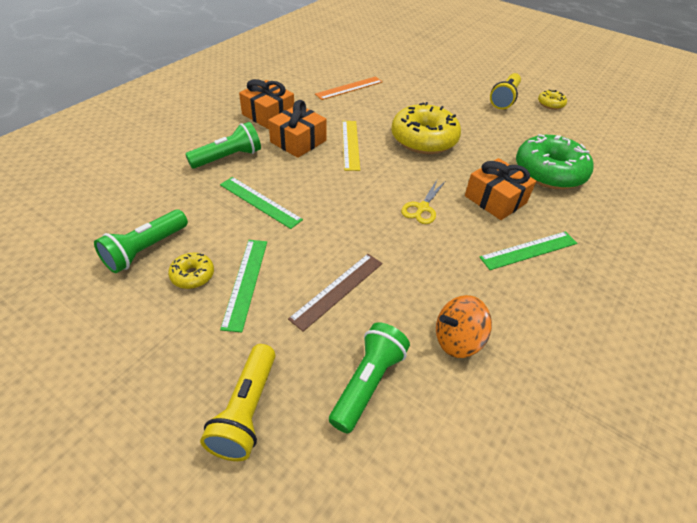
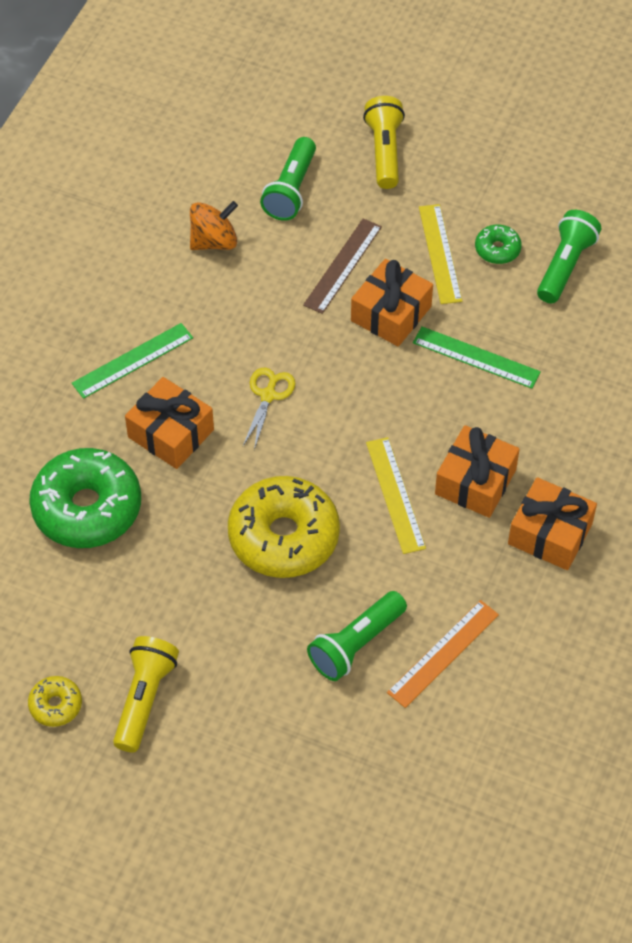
camera: 170 degrees right, 10 degrees up
(192, 275) = (497, 249): yellow donut -> green donut
(228, 157) = (558, 423): green flashlight -> green flashlight (356, 644)
(245, 282) = (440, 253): green ruler -> yellow ruler
(310, 243) = (391, 313): none -> orange gift

